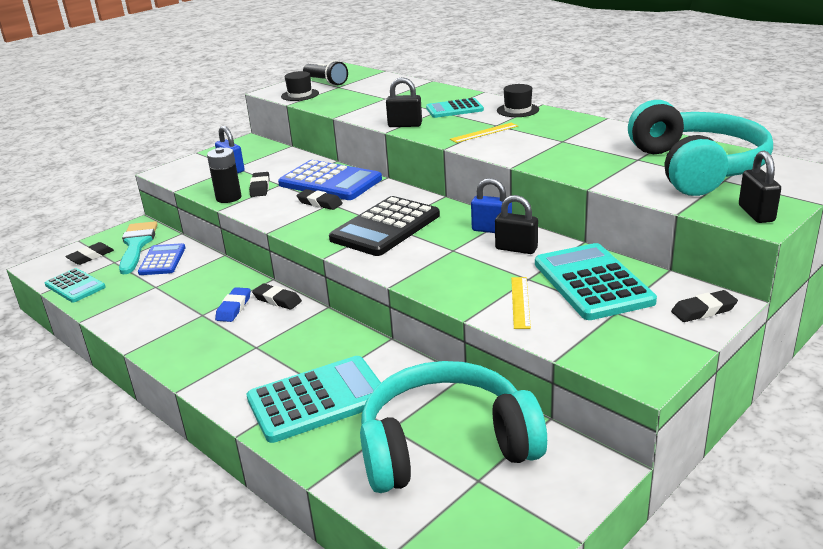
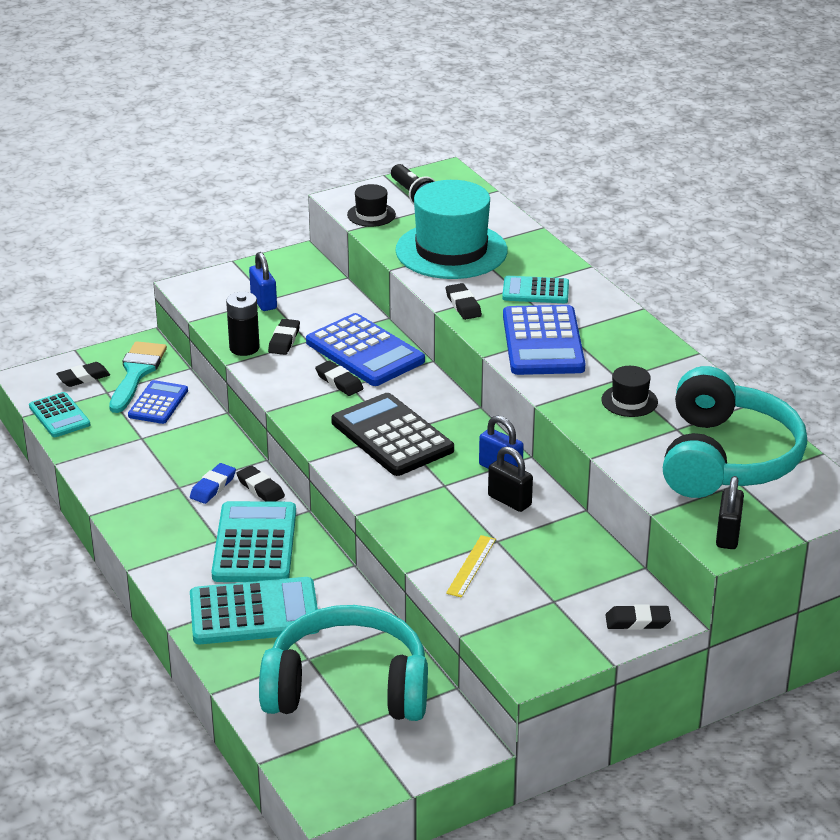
camera: 15 degrees right, 5 degrees up
(374, 101) = (451, 251): none -> turquoise hat
(385, 227) = (392, 436): black calculator -> black calculator turned 90 degrees clockwise
(405, 125) = (463, 305): black padlock -> black eraser
(484, 133) = (543, 342): yellow ruler -> blue calculator
(517, 110) = (606, 312): black hat -> black hat (629, 401)
(592, 282) = (556, 562): turquoise calculator -> turquoise calculator (254, 544)

